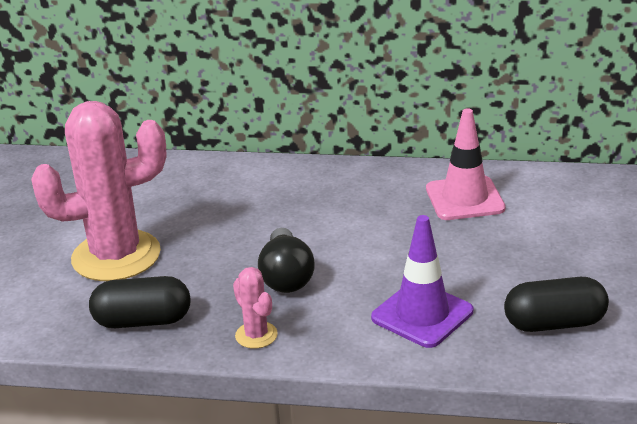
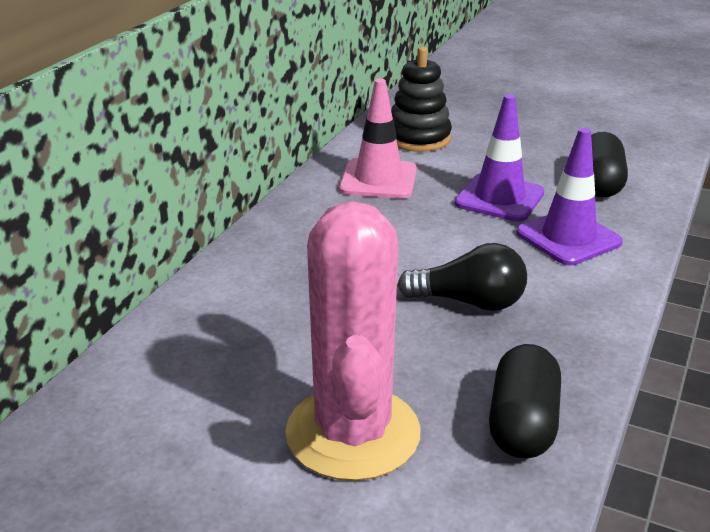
camera: 75 degrees left, 0 degrees up
(256, 335) = (577, 339): pink cactus -> none
(475, 266) = (499, 198): none -> purple traffic cone
(570, 202) = (418, 138): none -> black stacking toy

